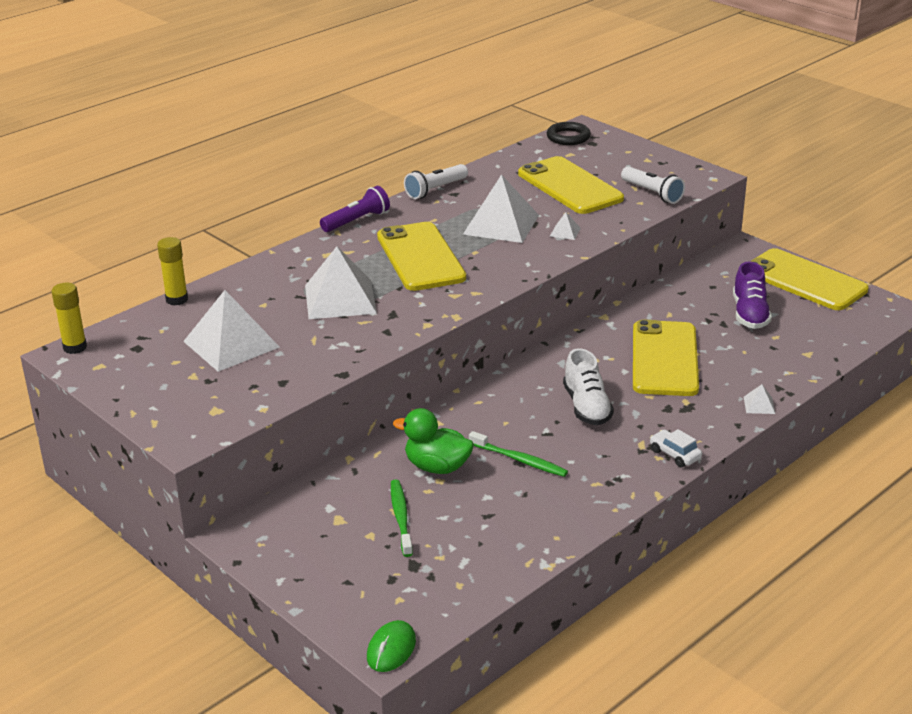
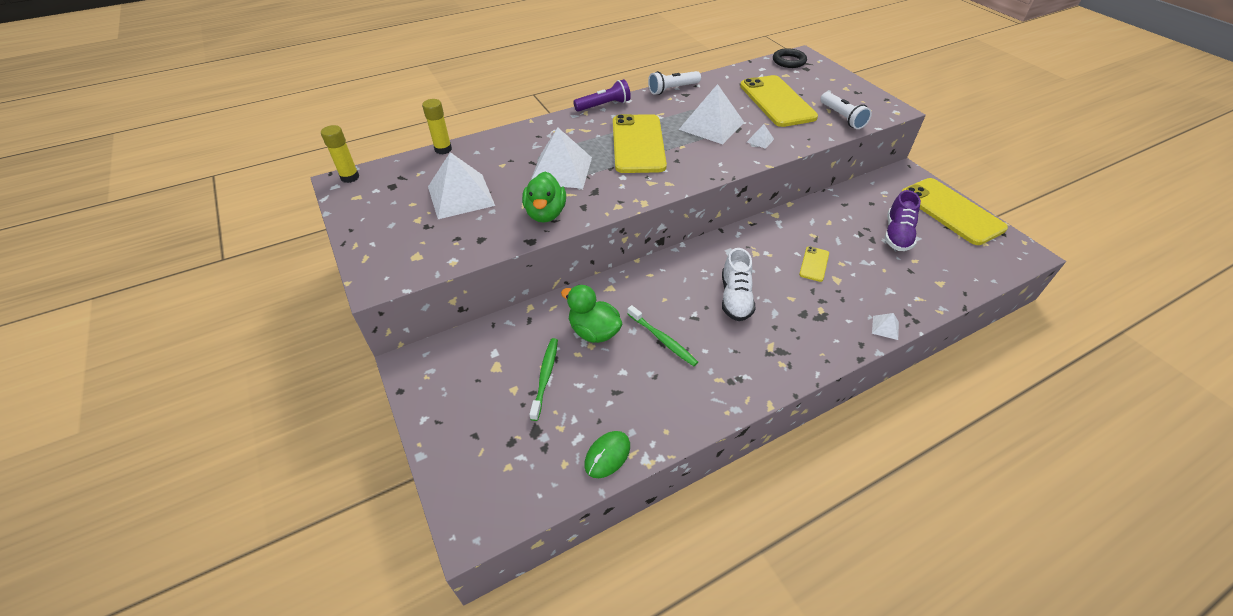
camera: 15 degrees right, 15 degrees up
(346, 345) = (545, 214): none -> green duck
(391, 649) = (478, 524): green mouse -> green mouse (607, 455)
(664, 359) = (814, 264): yellow phone -> yellow phone, size x0.44
(675, 454) = (797, 364): white car -> none

